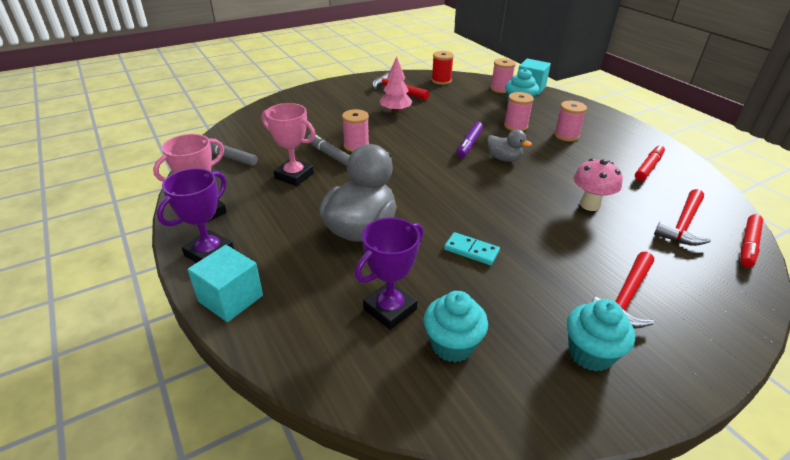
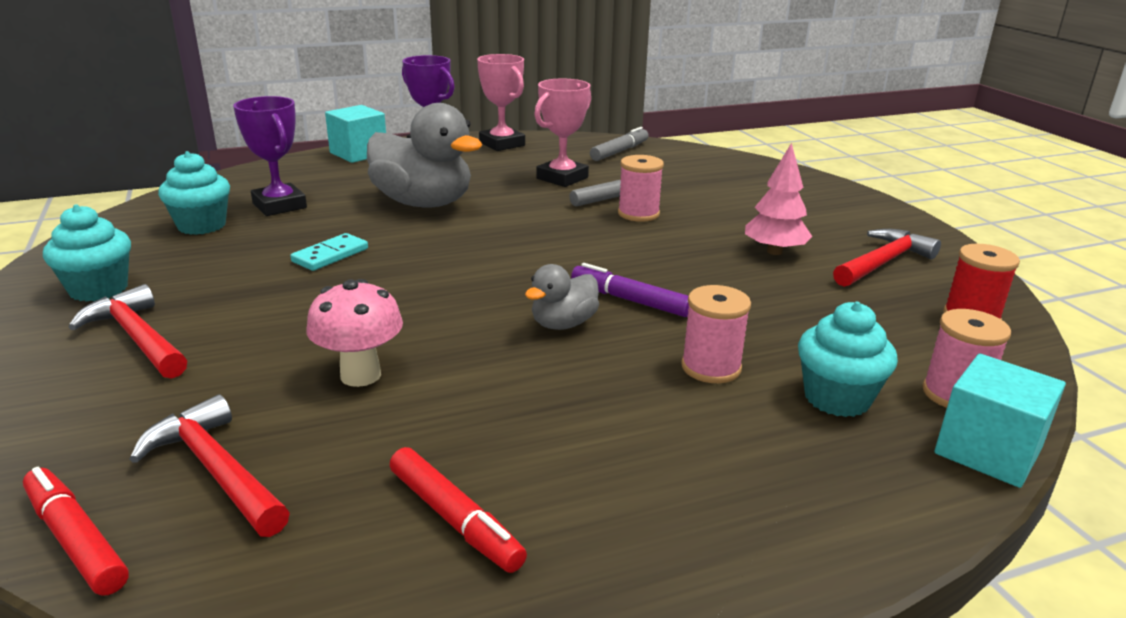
camera: 100 degrees right, 10 degrees down
(566, 135) = (656, 430): pink spool -> none

